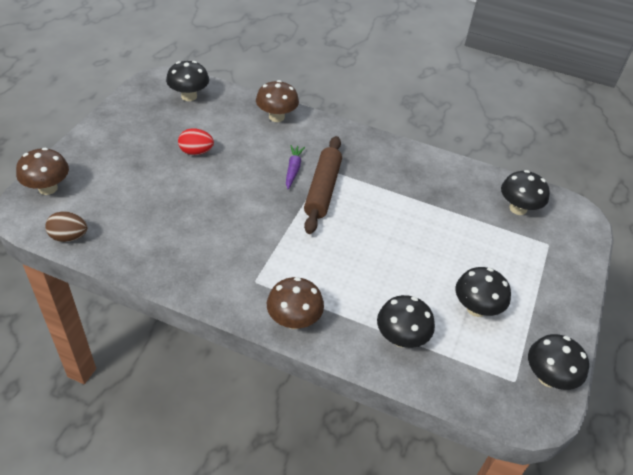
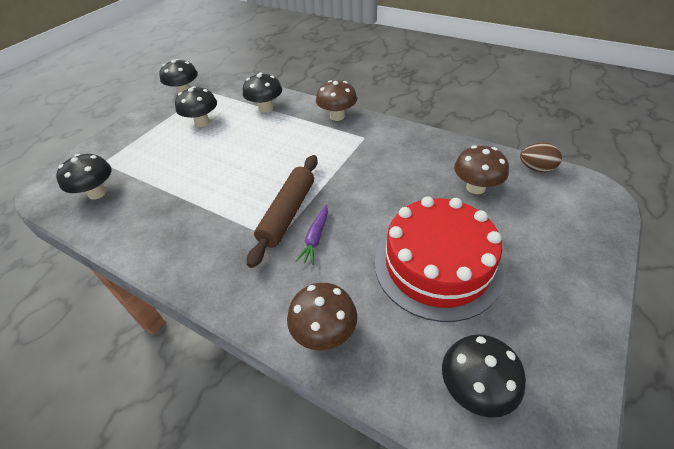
camera: 165 degrees left, 0 degrees up
(48, 188) = (593, 216): brown mushroom -> brown mushroom (475, 187)
(196, 152) = (437, 265): red egg -> red cake

